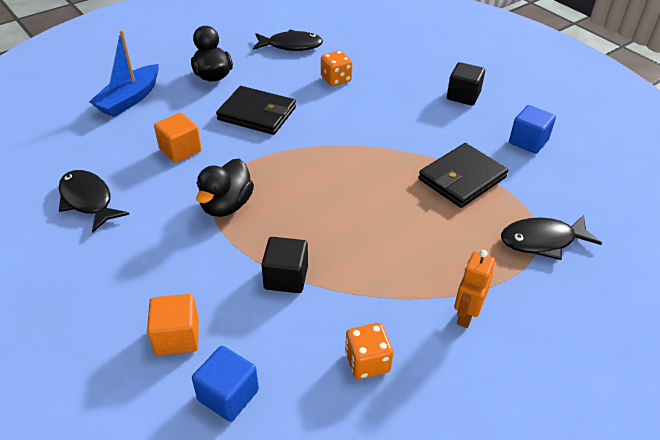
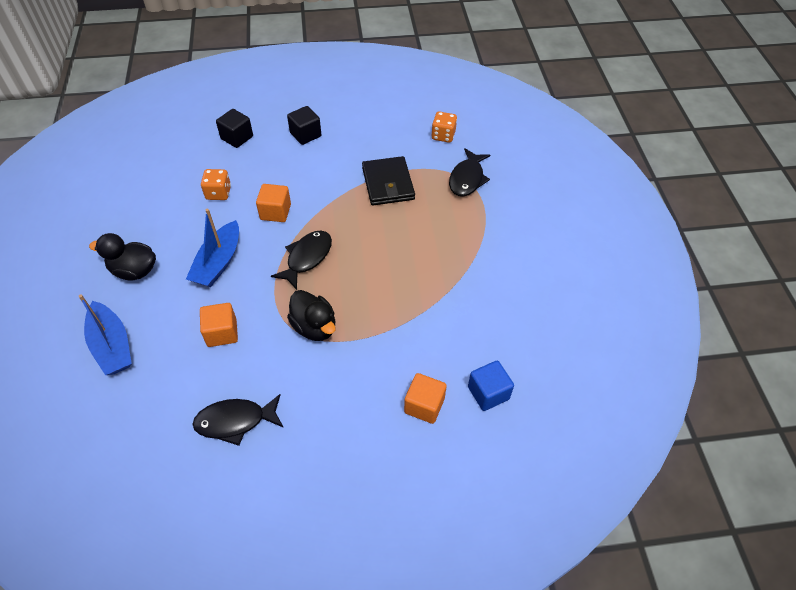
camera: 60 degrees left, 10 degrees up
(257, 114) = (218, 262): black wallet -> blue boat
(286, 277) = (411, 321): black cube -> black cube (237, 137)
(291, 46) = (142, 198): black fish -> black fish (307, 258)
(346, 120) = (275, 212): none -> orange cube
(367, 362) = (504, 310): orange dice -> orange dice (443, 135)
(466, 315) = (499, 246): orange robot -> none
(528, 141) = (379, 132): blue cube -> none

